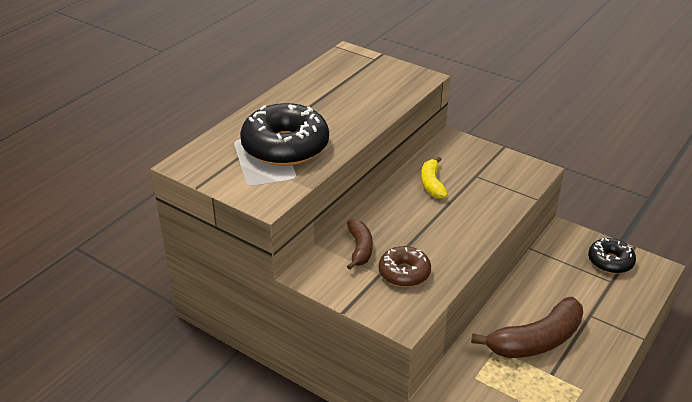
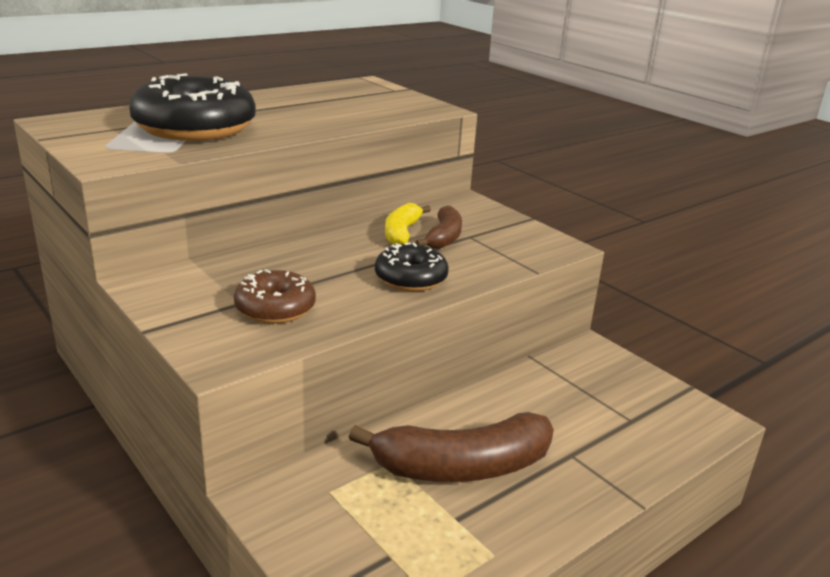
camera: 15 degrees right, 10 degrees down
(359, 249) = (241, 273): brown banana -> brown banana (444, 237)
(610, 261) = (642, 396): black donut -> black donut (411, 278)

